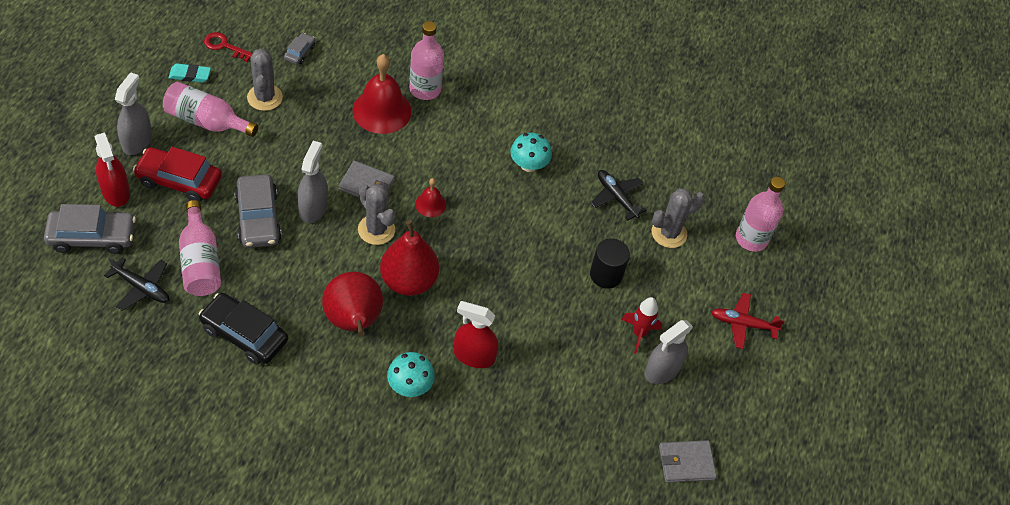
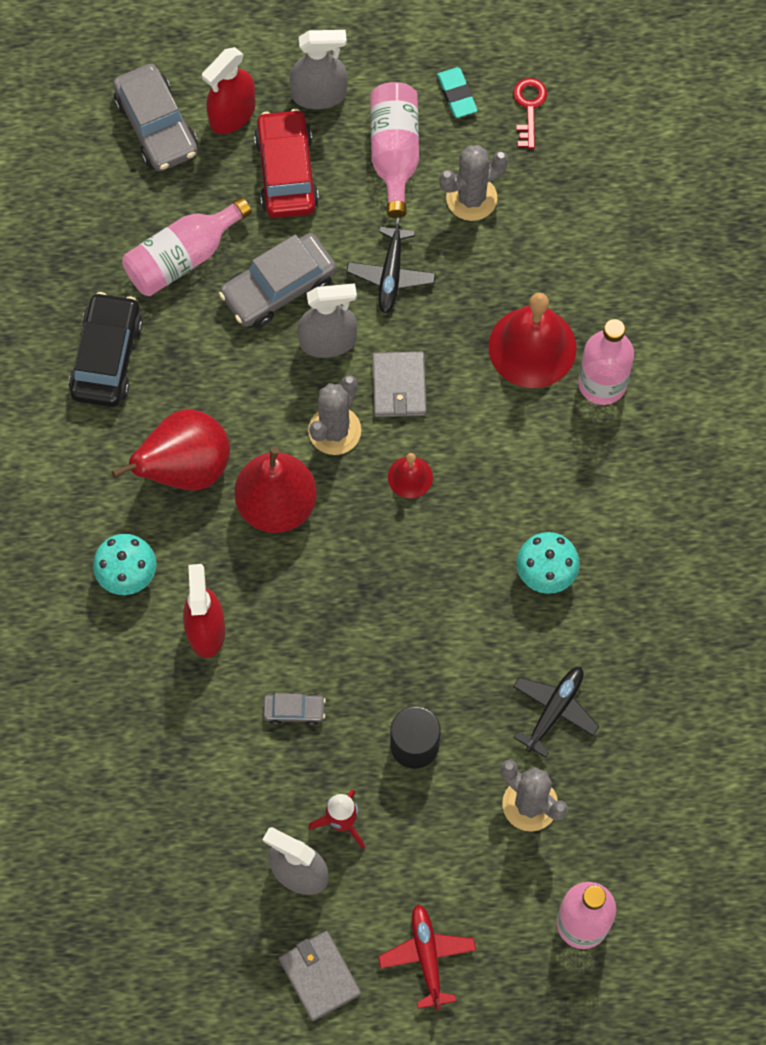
camera: 75 degrees right, 15 degrees up
(141, 288) = (115, 215): black plane -> black plane (391, 275)
(300, 52) = (573, 200): grey car -> grey car (294, 710)
(686, 463) = (175, 951): grey wallet -> grey wallet (319, 976)

